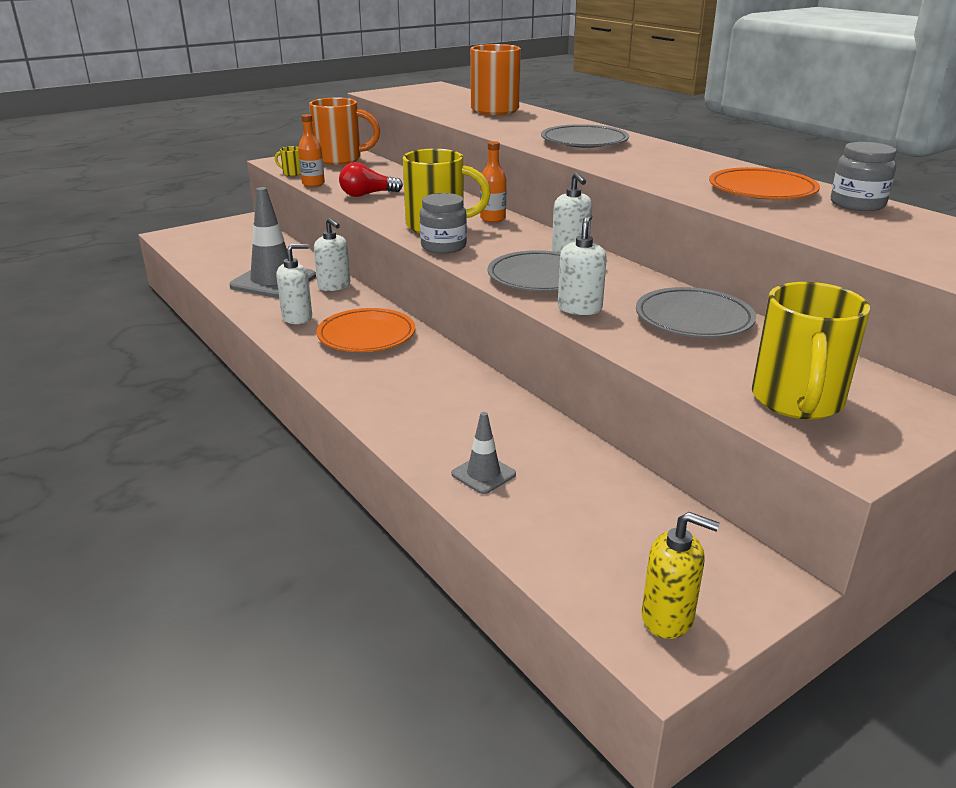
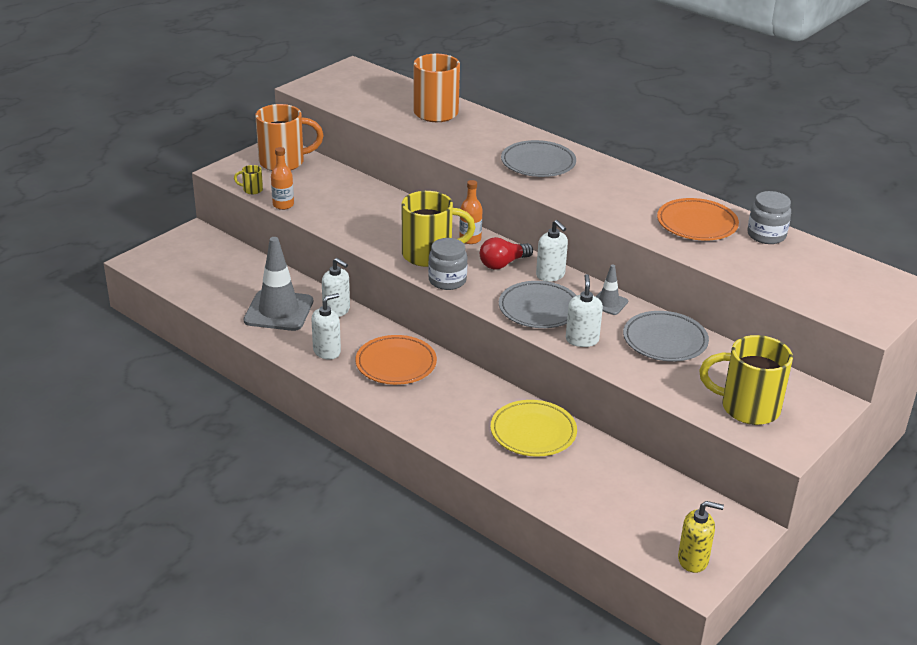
camera: 15 degrees left, 5 degrees up
(367, 195) = (343, 216): red light bulb -> red light bulb (503, 264)
(483, 474) = (545, 479): grey traffic cone -> grey traffic cone (608, 303)
(494, 419) = (533, 432): none -> yellow plate
(797, 401) = (747, 408): yellow mug -> yellow mug turned 105 degrees clockwise

